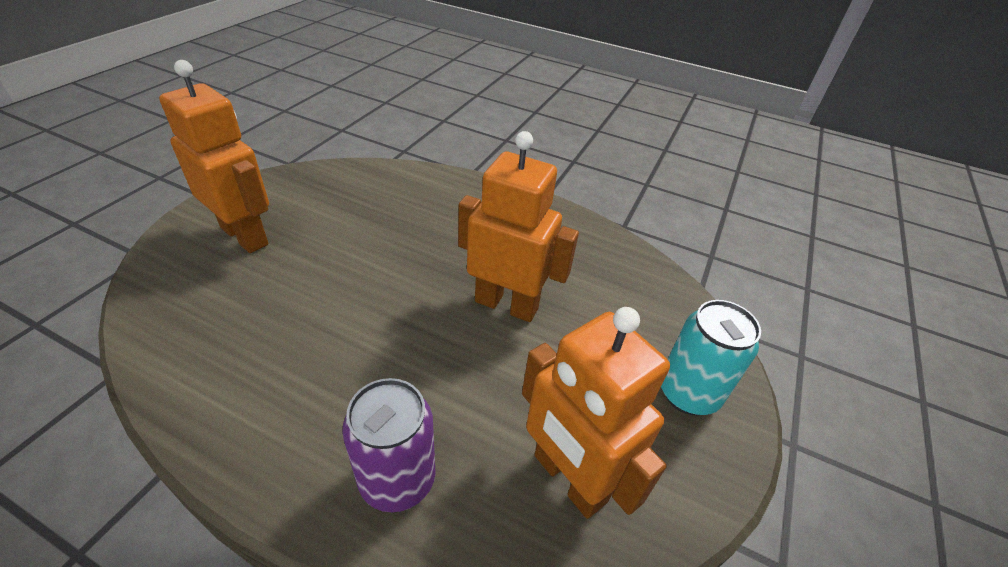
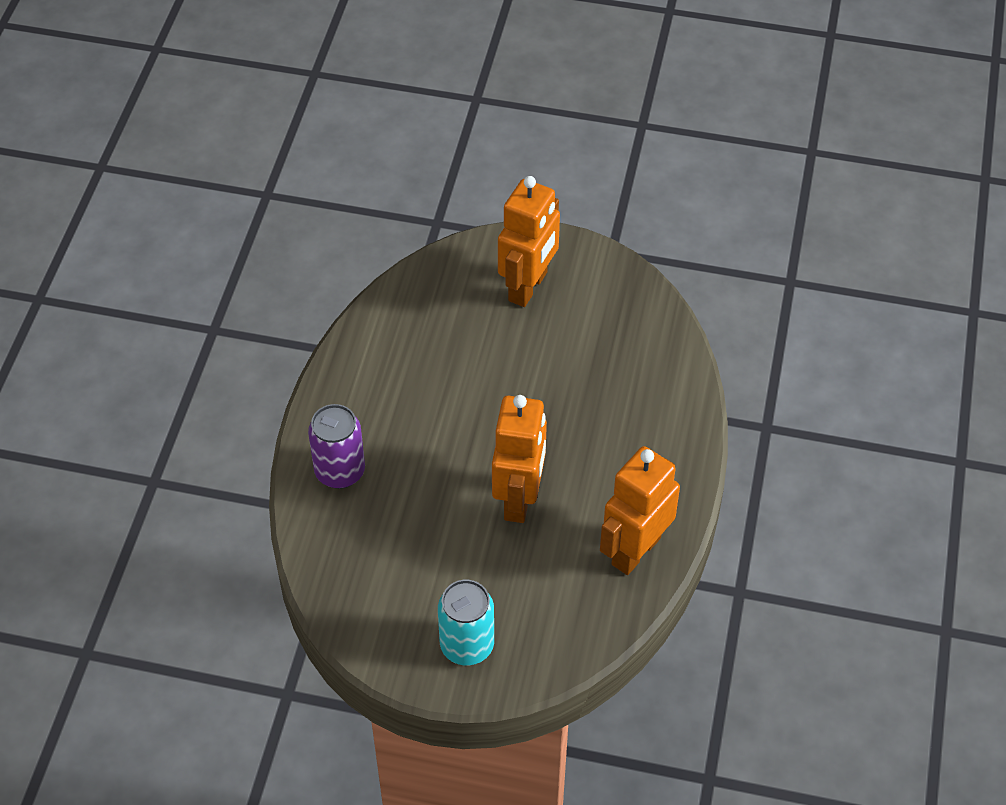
camera: 80 degrees right, 10 degrees up
(568, 479) = (367, 569): orange robot -> orange robot (635, 551)

